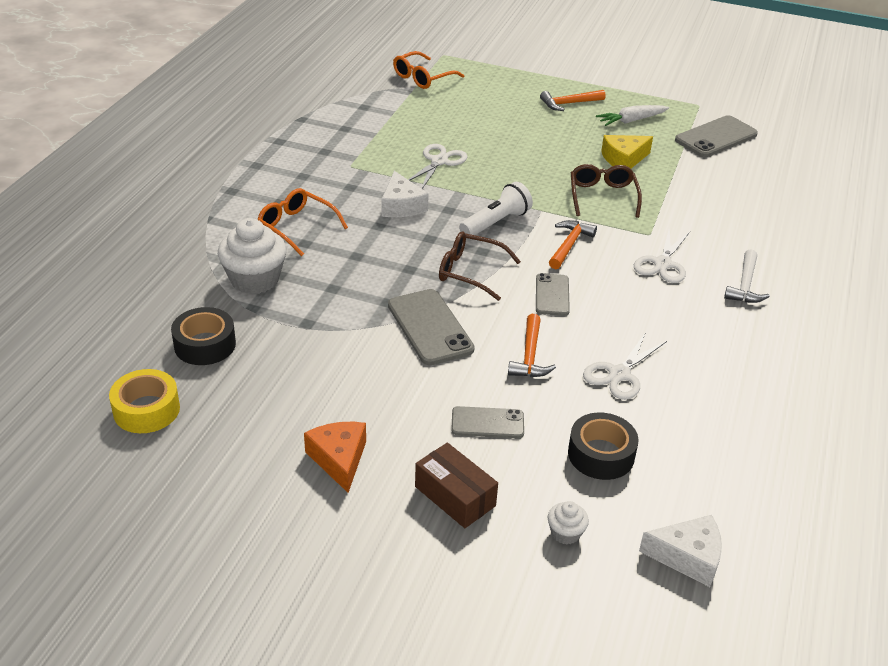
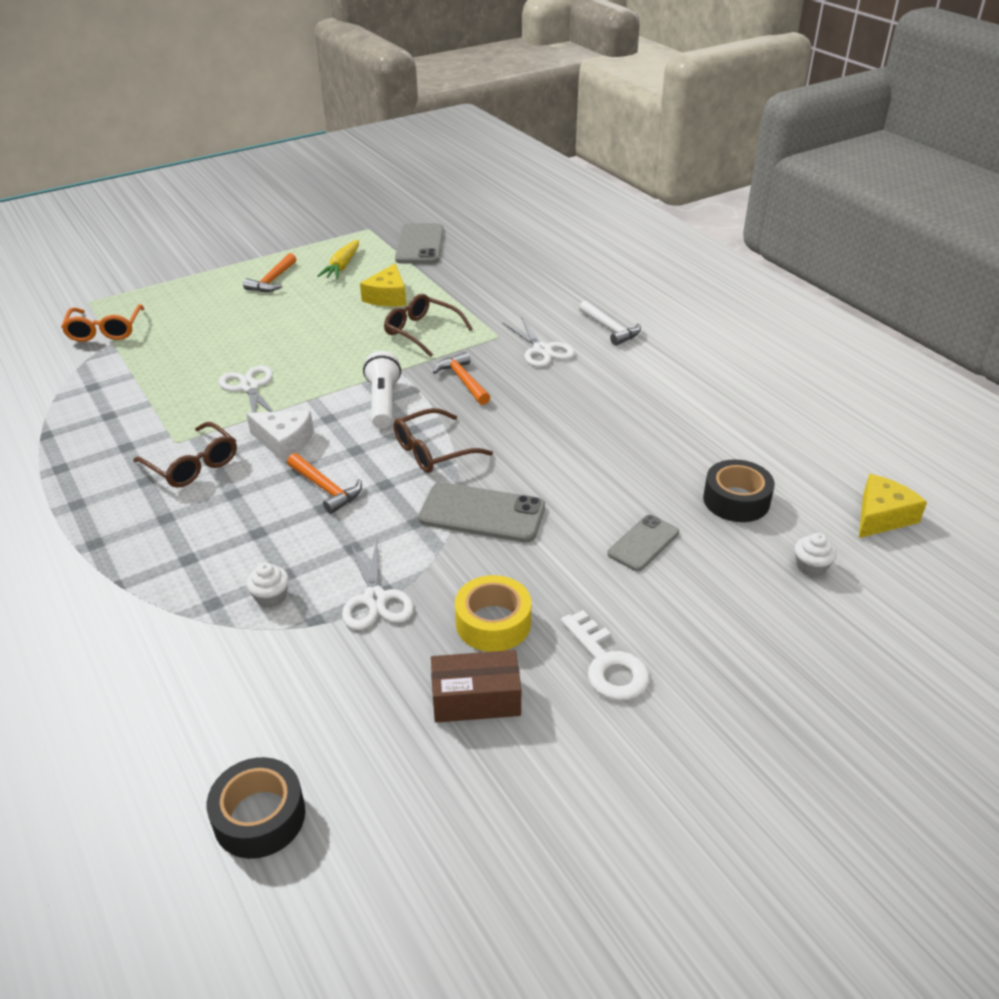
camera: 50 degrees left, 0 degrees up
(146, 410) = (391, 788): yellow tape -> yellow tape (493, 623)
(205, 345) = (333, 687): black tape -> black tape (259, 816)
(255, 279) = (271, 597): white cupcake -> white cupcake, size x0.48
(296, 227) = (224, 526): orange glasses -> none
(337, 184) = (193, 465): none -> brown glasses
(339, 459) = (607, 664): orange cheese -> white key
(455, 496) = (718, 610): brown box -> brown box (476, 699)
(530, 355) = (581, 475): orange hammer -> orange hammer (325, 488)
(552, 295) = (517, 423): grey phone -> none
(619, 374) = (651, 441): white scissors -> white scissors (375, 599)
(631, 121) = (342, 266): white carrot -> yellow carrot
(688, 557) = (882, 516): white cheese -> yellow cheese

